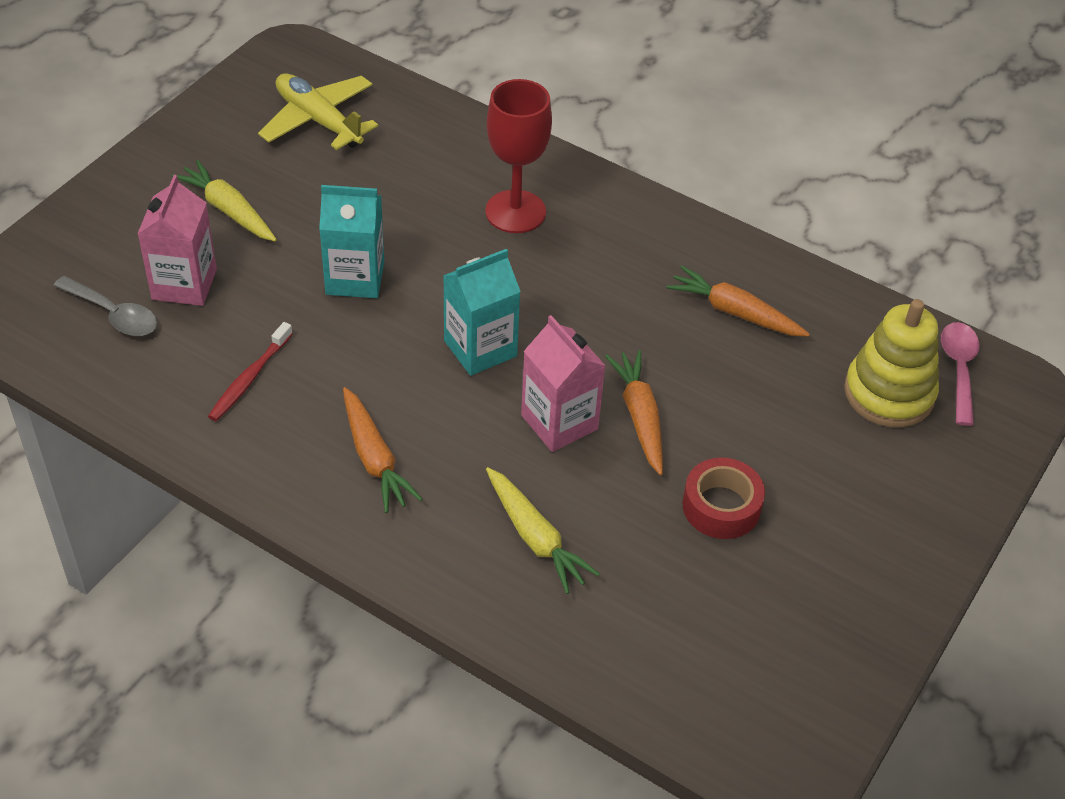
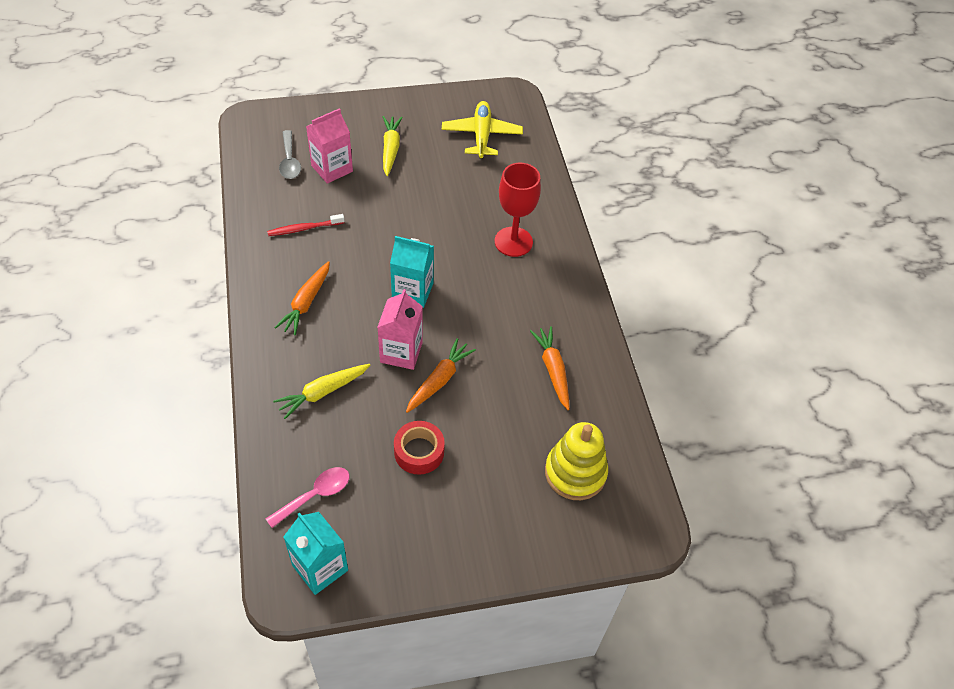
camera: 45 degrees right, 5 degrees up
(355, 278) = (402, 218): turquoise carton -> turquoise carton (320, 567)
(535, 537) = (323, 392): yellow carrot -> yellow carrot turned 45 degrees clockwise
(959, 369) = (630, 493): pink spoon -> pink spoon (315, 495)

